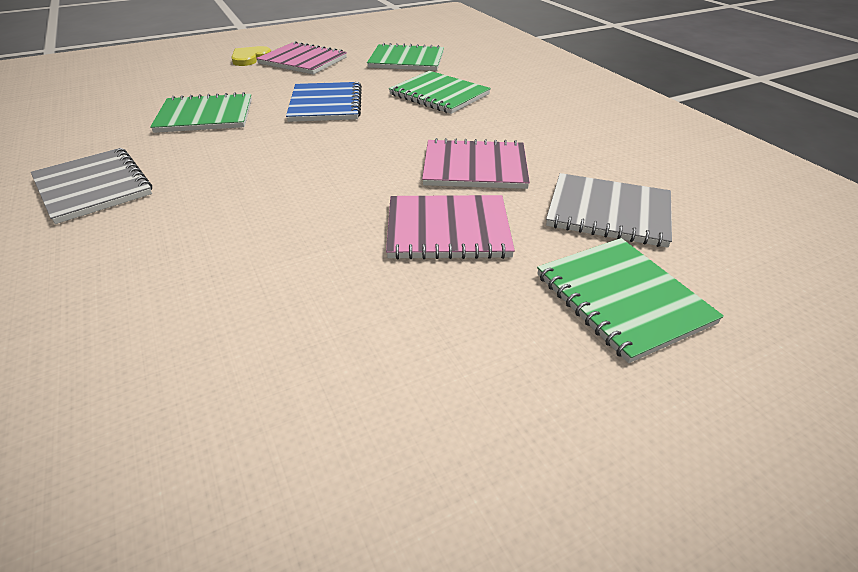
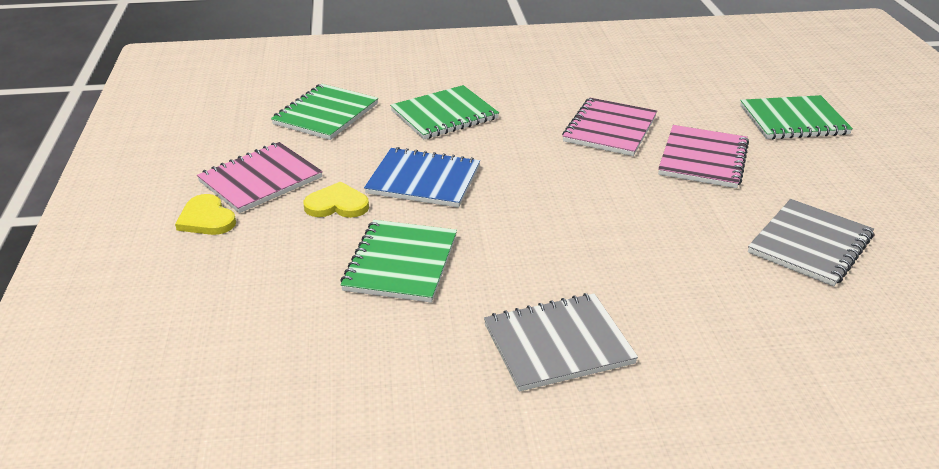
camera: 70 degrees left, 5 degrees down
(279, 85) = (337, 204): none -> yellow heart
(608, 212) = (696, 97): grey notebook -> grey notebook (809, 244)

